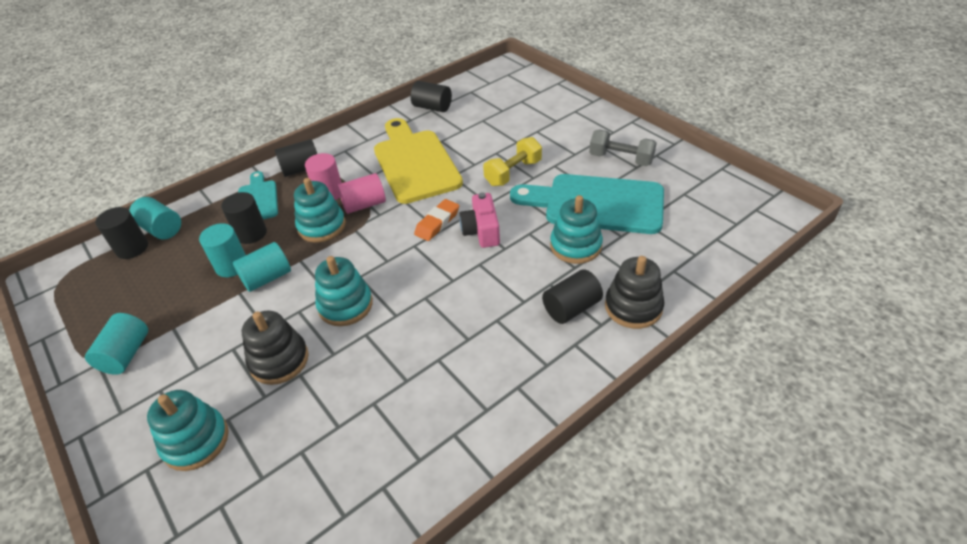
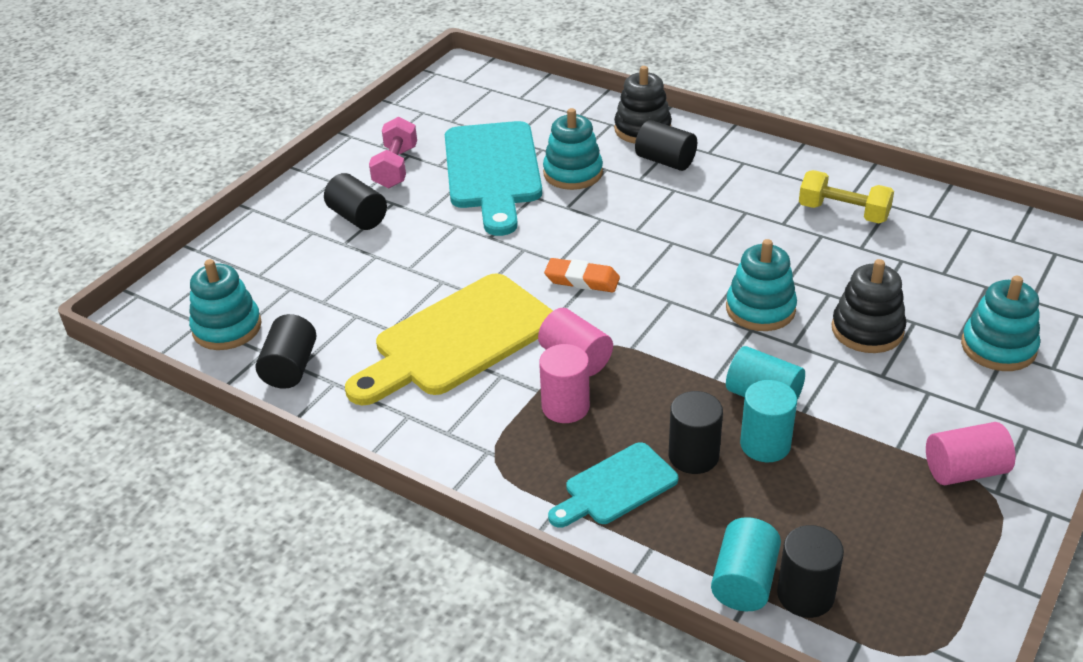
camera: 110 degrees left, 5 degrees down
(126, 354) = (964, 471): turquoise cylinder -> pink cylinder
(301, 169) = (517, 467): black cylinder -> black cylinder (358, 217)
(322, 226) = (640, 384): turquoise stacking toy -> turquoise stacking toy (227, 328)
(481, 231) = (580, 241): pink camera -> none
(513, 173) = (452, 243): yellow dumbbell -> yellow dumbbell (843, 213)
(621, 159) = (395, 167): grey dumbbell -> pink dumbbell

